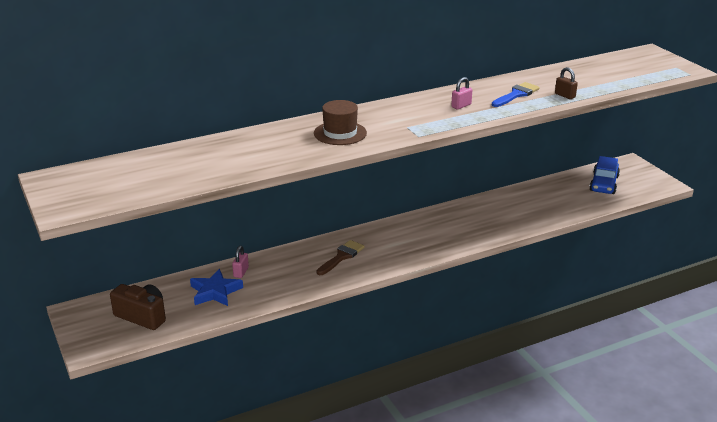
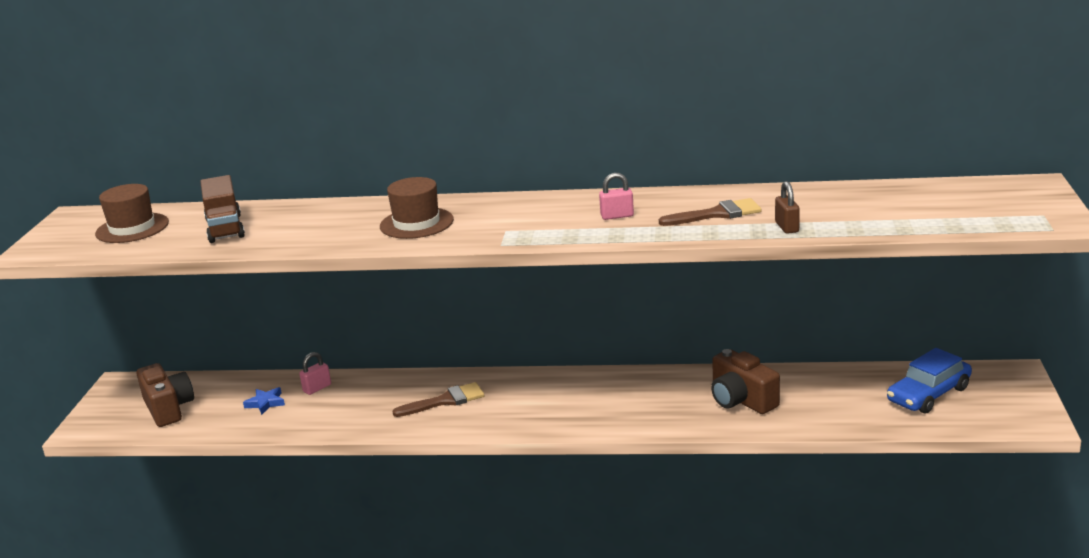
camera: 35 degrees right, 5 degrees down
(122, 177) = (132, 228): none -> brown hat
(201, 162) = (225, 228): none -> brown truck
(215, 292) = (265, 403): blue star -> blue star, size x0.59
(515, 211) = (741, 400): none -> brown camera
(516, 95) = (717, 214): blue brush -> brown brush

